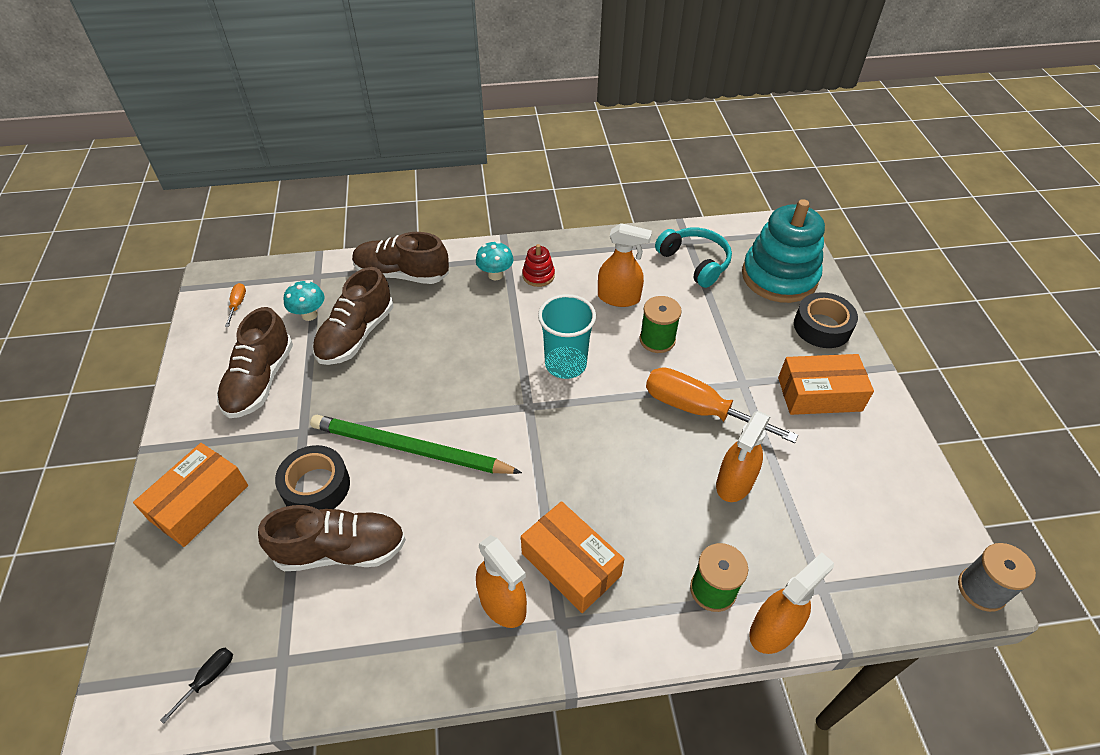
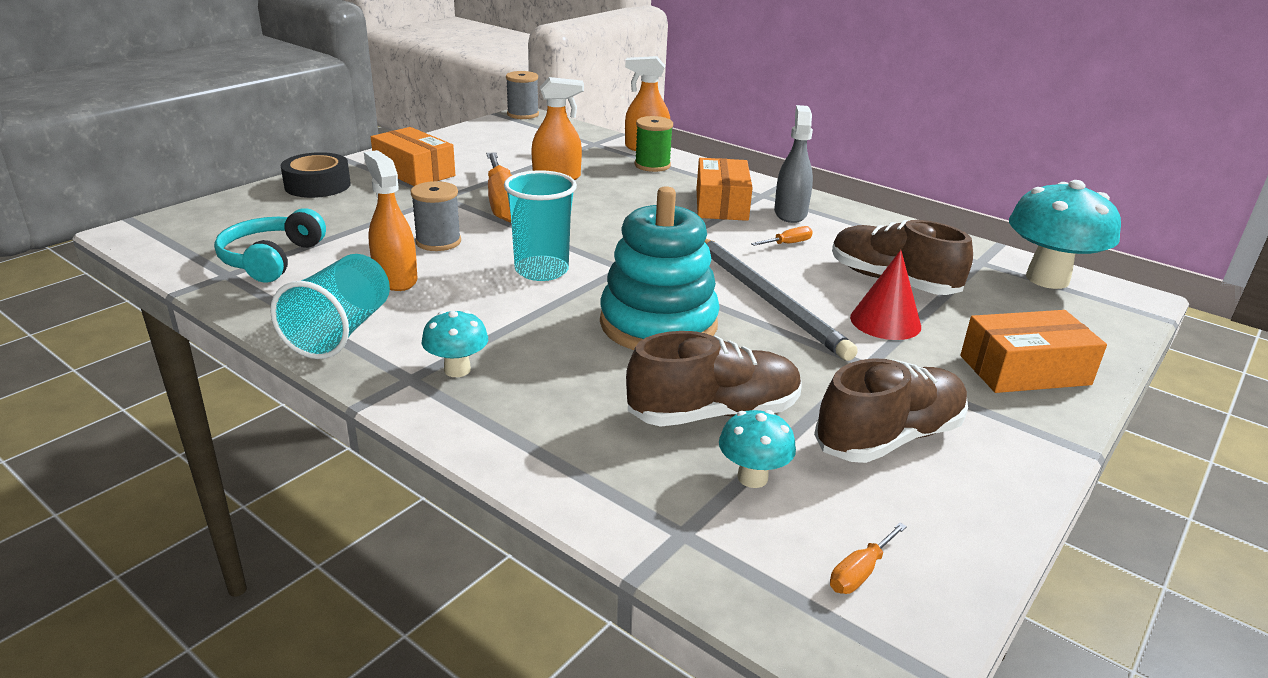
camera: 135 degrees left, 20 degrees down
(209, 678) = (1047, 279): black screwdriver -> turquoise mushroom
(316, 486) = (885, 322): black tape -> red cone
(402, 274) = (560, 447): brown shoe -> none
(410, 449) = (767, 299): green pencil -> grey pencil
(458, 541) = (788, 244): none -> orange screwdriver
(503, 604) = (790, 213): orange spray bottle -> grey spray bottle
(538, 275) = (418, 340): red stacking toy -> none
(576, 255) = (340, 331): none -> turquoise cup
(657, 340) = (438, 242): green spool -> grey spool
(779, 276) = (251, 215): turquoise stacking toy -> turquoise stacking toy (658, 324)

